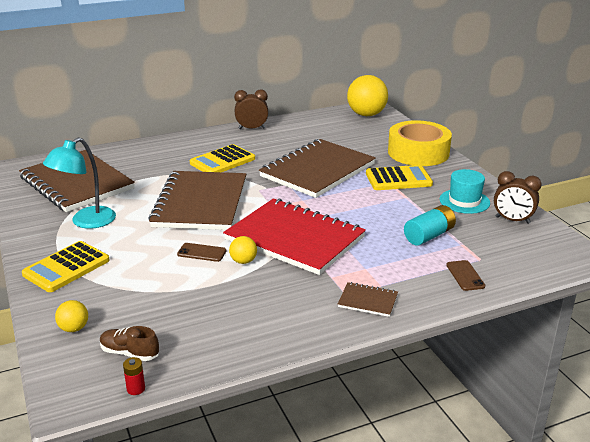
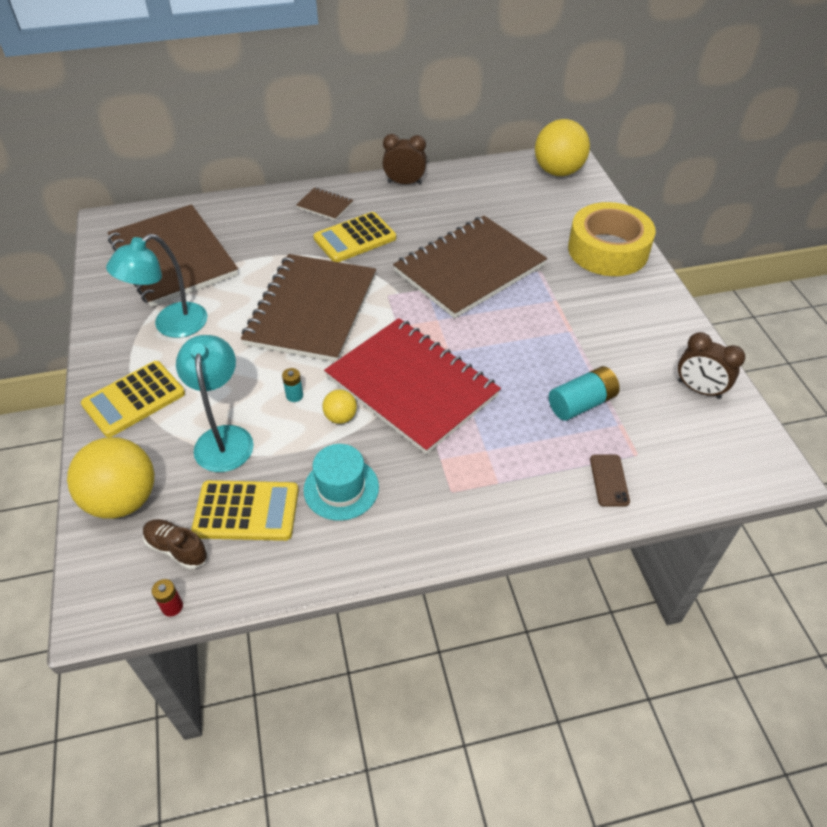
camera: 10 degrees right, 20 degrees up
(74, 328) = (123, 500): yellow ball -> yellow ball, size x2.12
(150, 283) = (224, 438): none -> turquoise lamp
(202, 252) = (294, 395): brown phone -> turquoise battery
(368, 301) = (475, 506): brown notebook -> brown notebook (325, 205)
(398, 179) = (569, 296): yellow calculator -> yellow calculator (246, 511)
(464, 201) = (644, 347): turquoise hat -> turquoise hat (341, 488)

